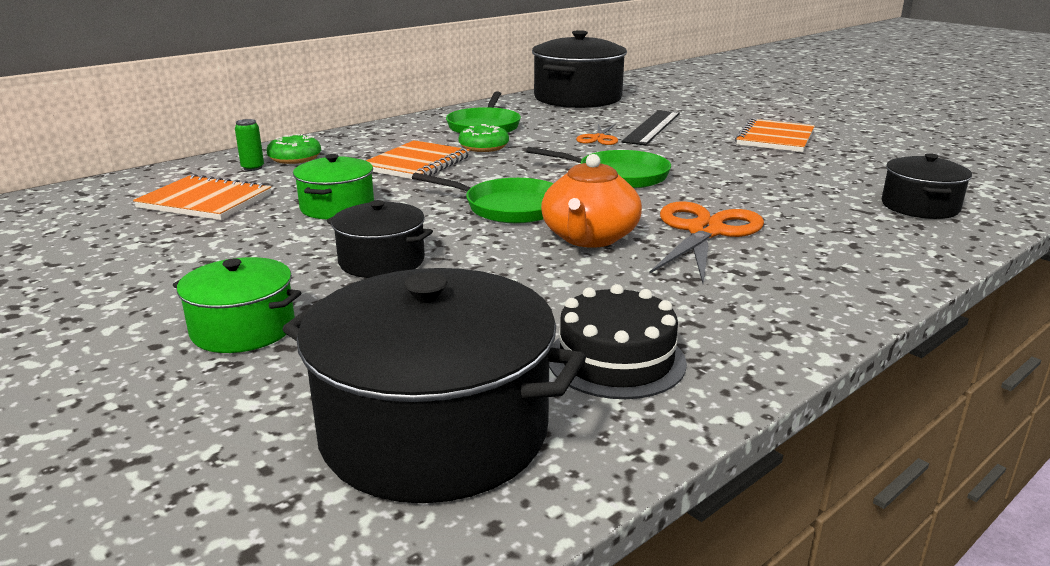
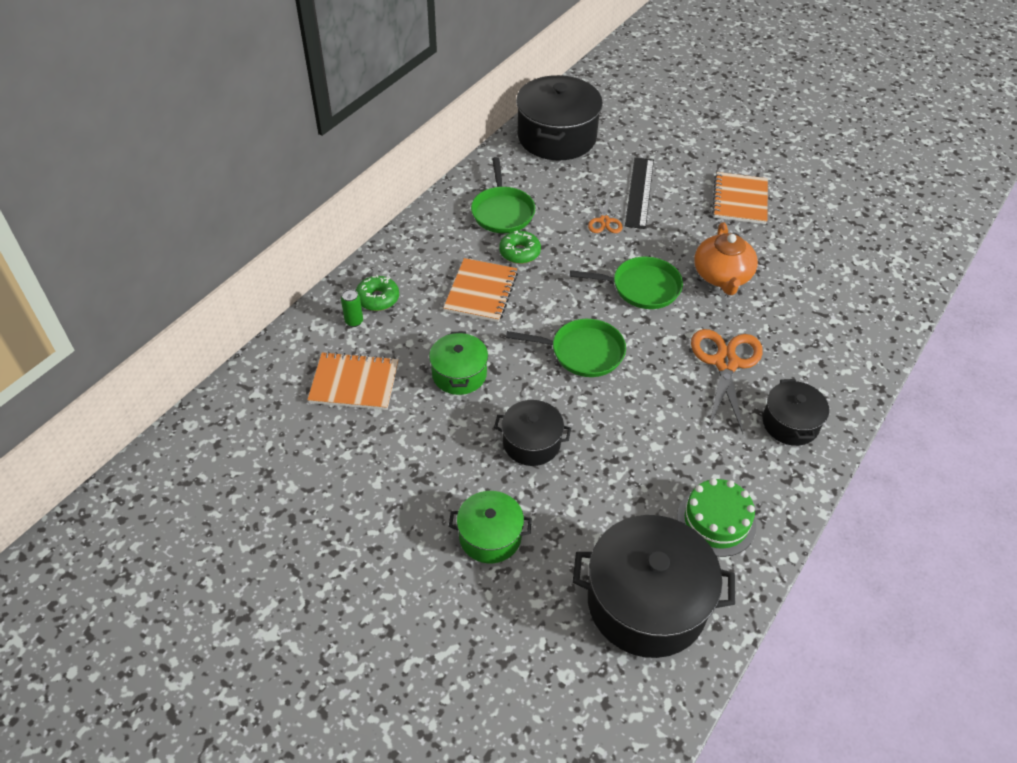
camera: 15 degrees left, 25 degrees up
(589, 238) = (654, 386): orange teapot -> orange teapot (722, 276)
(616, 360) = (716, 521): black cake -> green cake
(920, 206) = (856, 301): black pot -> black pot (790, 423)

